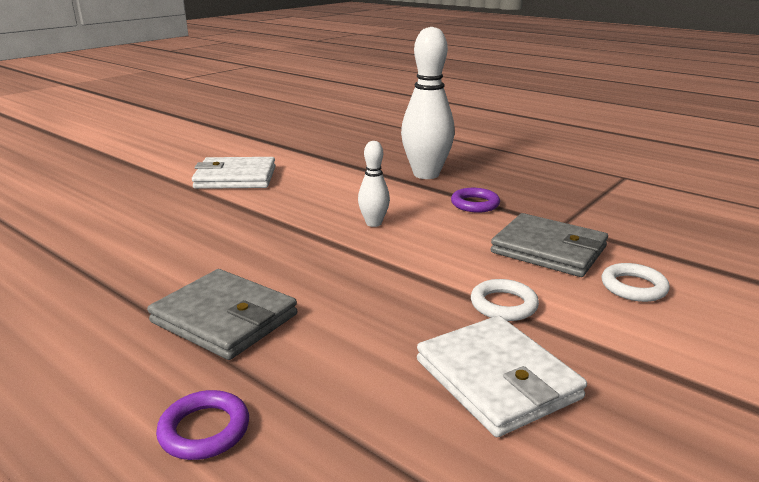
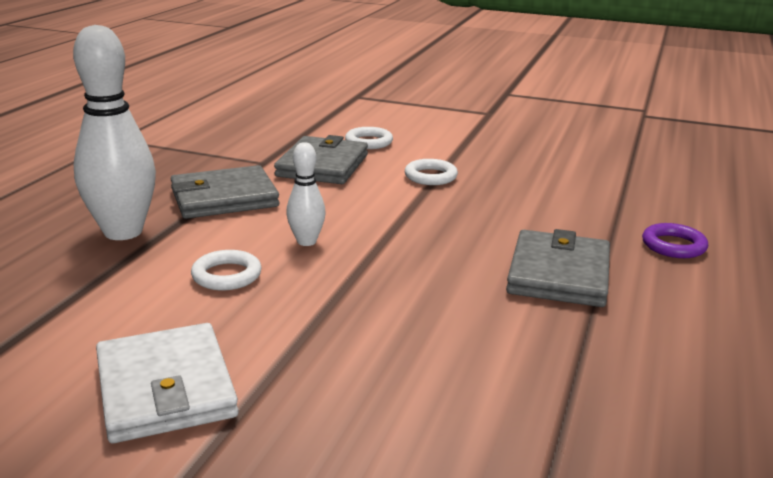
camera: 110 degrees left, 0 degrees up
(340, 196) = (226, 275): none -> white ring
(475, 204) = (224, 198): purple ring -> grey wallet
(496, 379) = (522, 174): white wallet -> none

